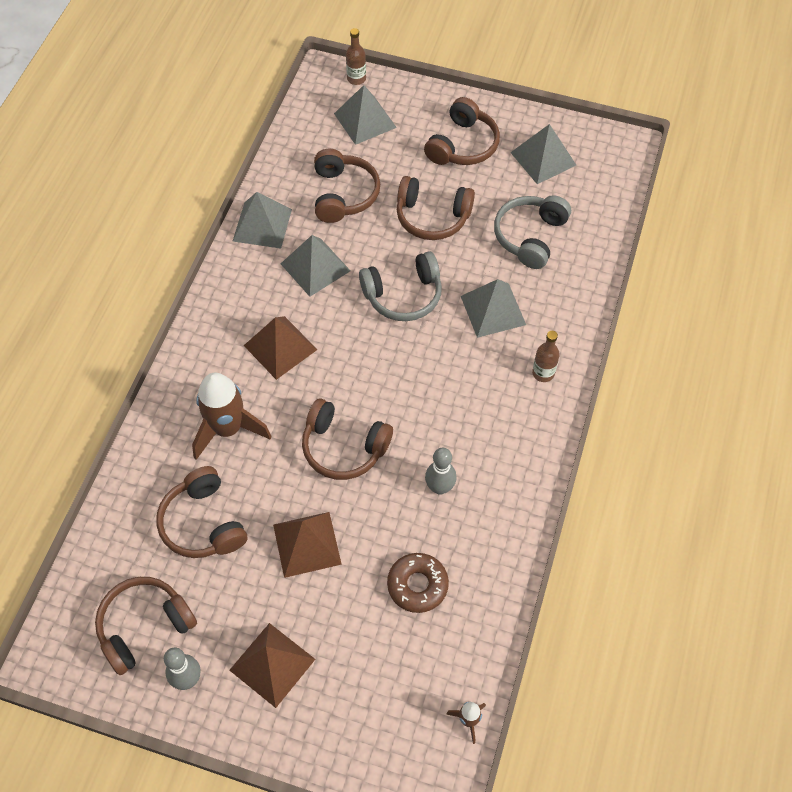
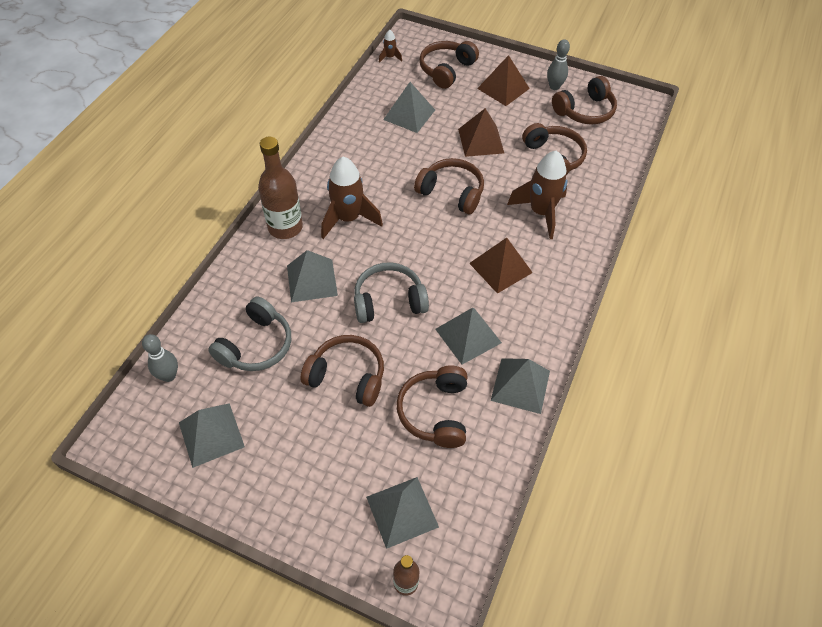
camera: 175 degrees left, 5 degrees down
(417, 585) = (409, 114): brown donut -> grey pyramid
(439, 487) = (384, 162): grey bowling pin -> grey bowling pin (169, 376)
(462, 145) = (295, 462): brown headphones -> brown headphones (446, 70)
(470, 393) = (348, 219): none -> brown rocket
(543, 373) = (285, 227): brown bottle -> brown bottle, size x1.90

